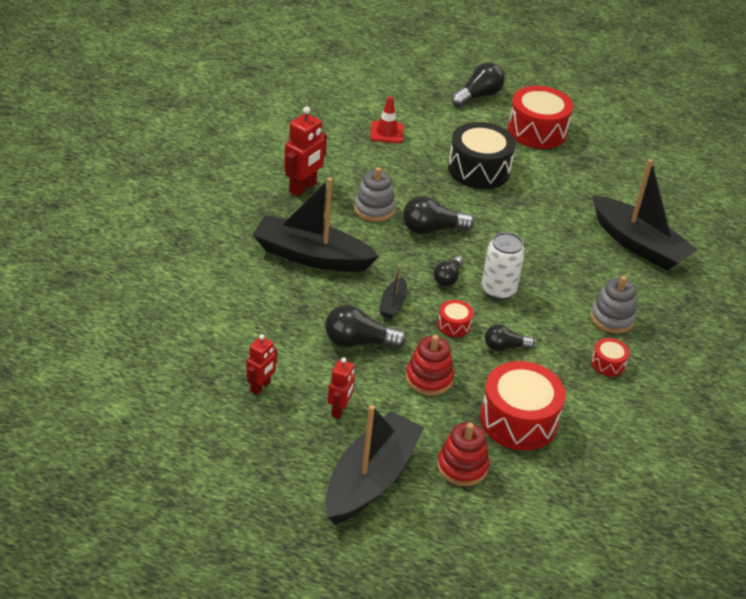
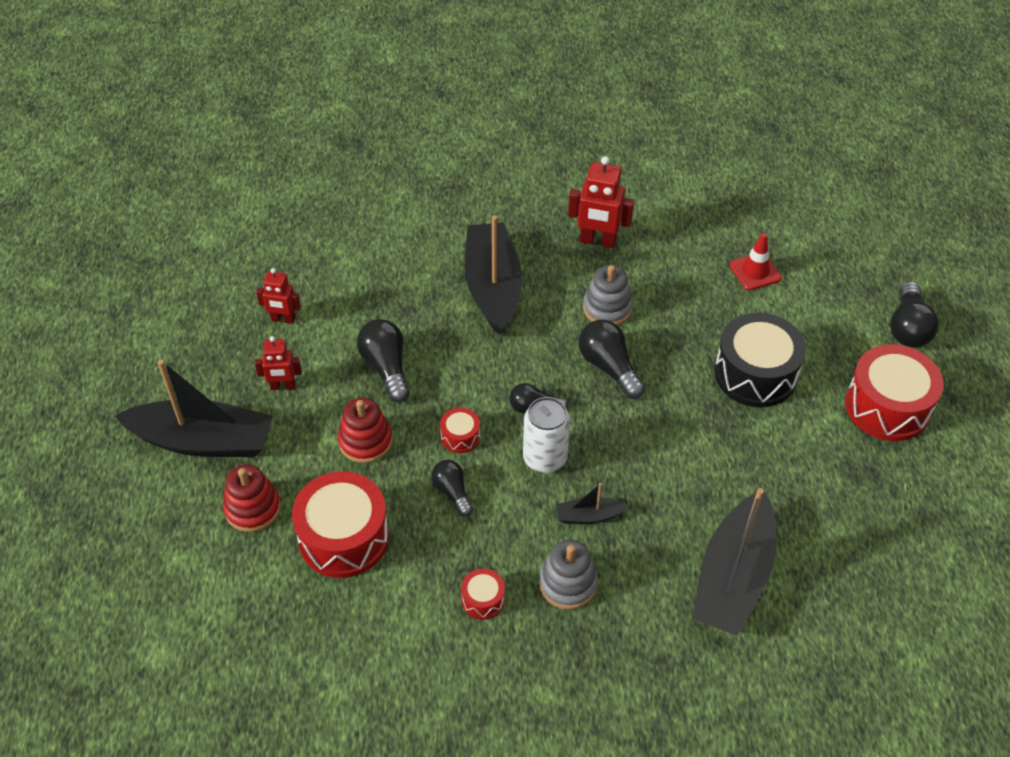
camera: 70 degrees right, 10 degrees up
(393, 304) = (461, 375): black boat -> black boat (589, 516)
(478, 96) = (908, 327): black light bulb -> black light bulb turned 75 degrees clockwise

